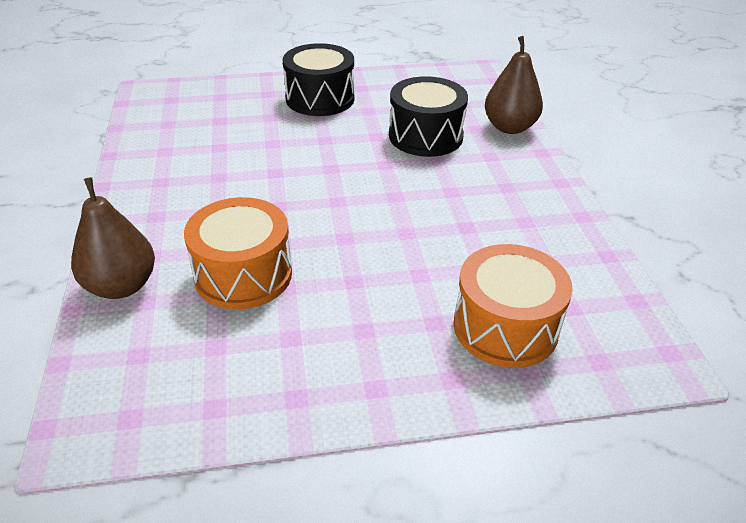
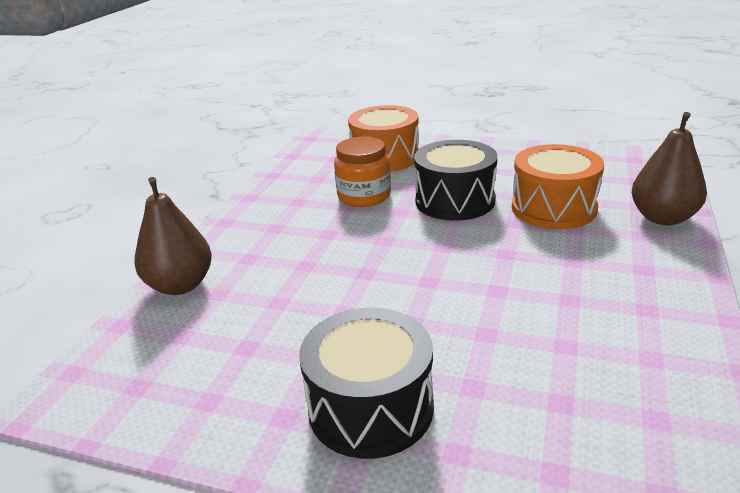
camera: 150 degrees left, 10 degrees down
(425, 136) = (285, 297): black drum -> black drum (455, 201)
(463, 245) = (364, 196): none -> orange jar

